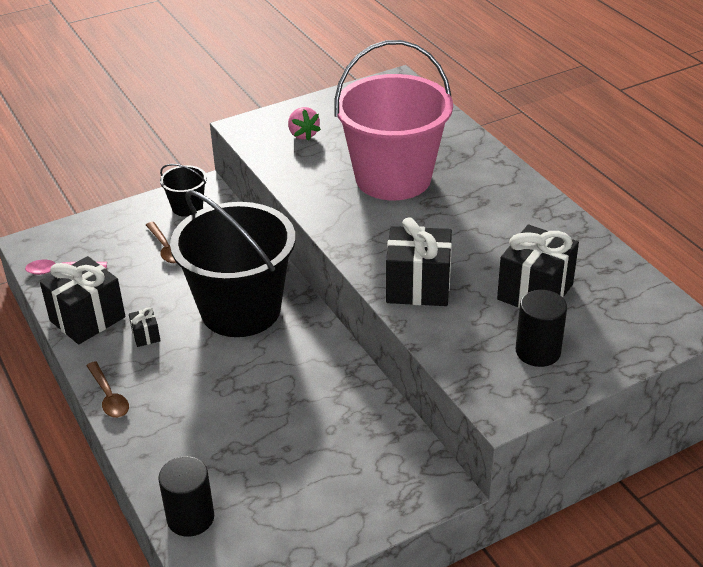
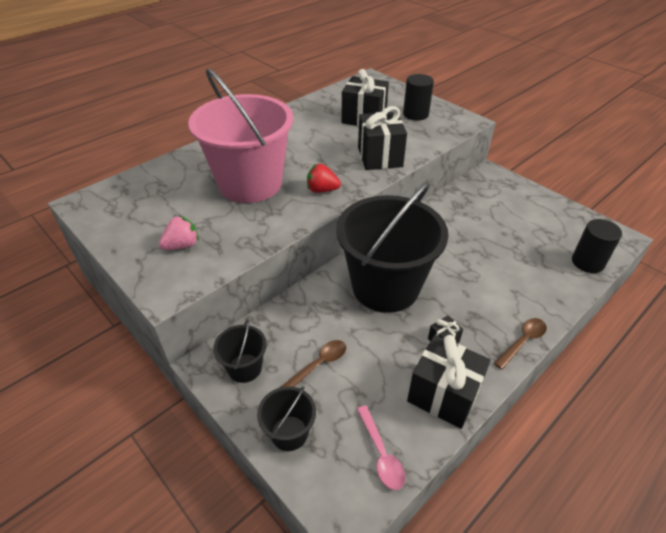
camera: 105 degrees left, 5 degrees up
(110, 225) = (289, 433): none -> black bucket
(359, 227) = (322, 190): none -> red strawberry

